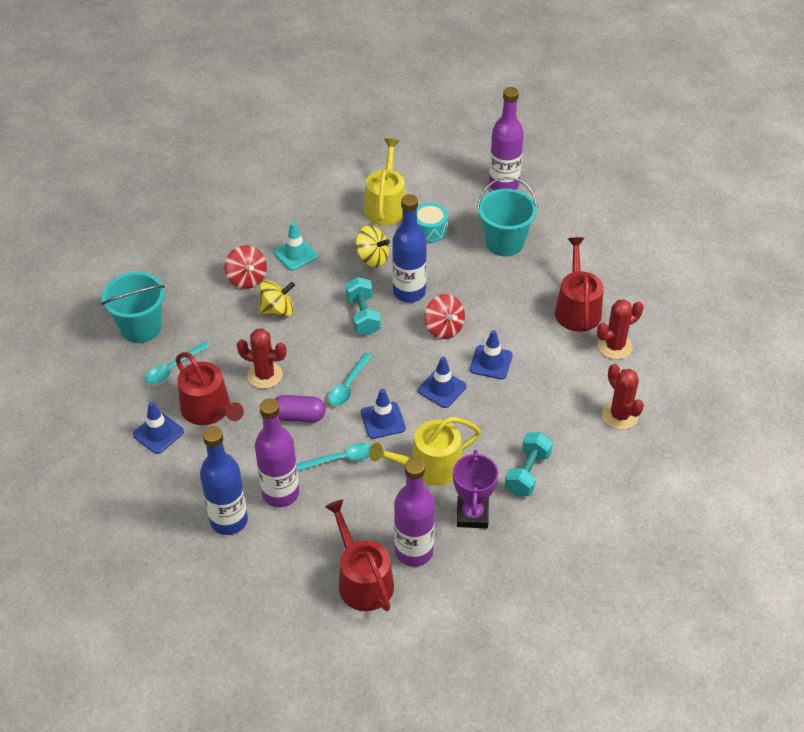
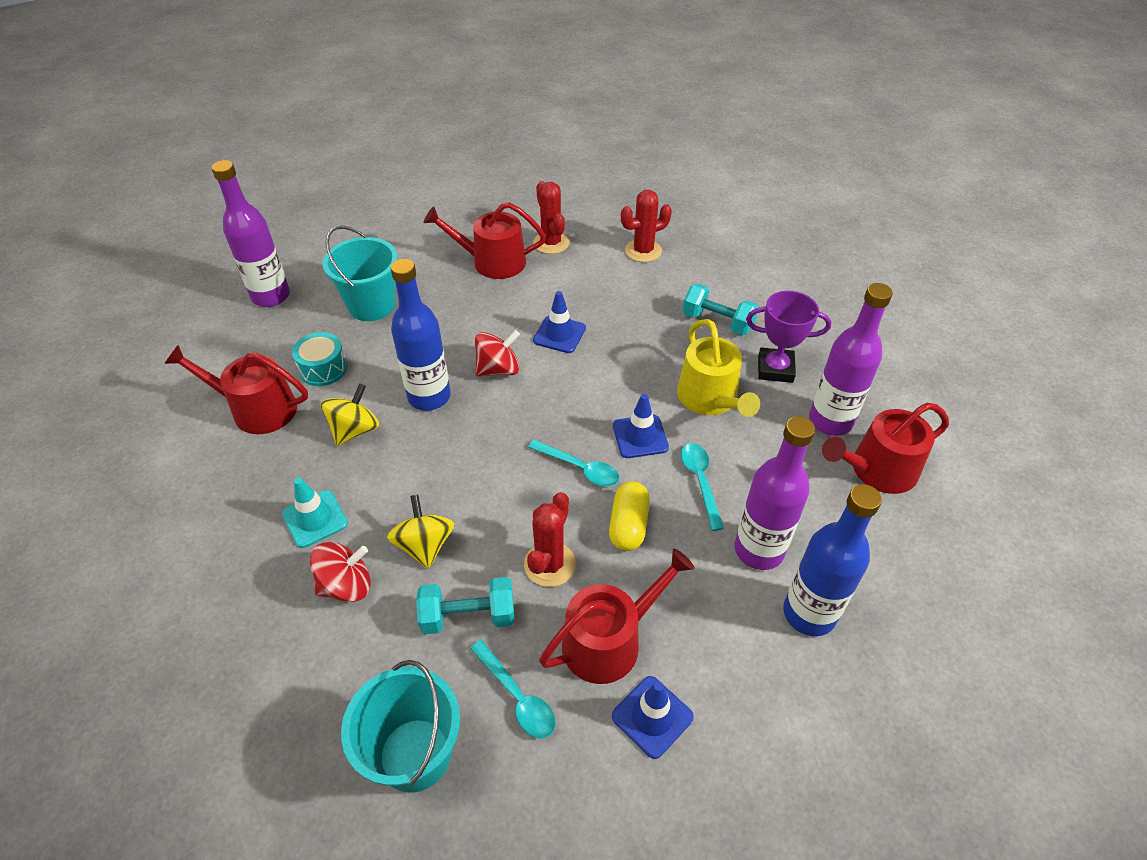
camera: 85 degrees left, 0 degrees up
(299, 416) = (628, 525): purple capsule -> yellow capsule
(363, 316) = (459, 446): turquoise dumbbell -> turquoise dumbbell (468, 616)
(386, 205) = (256, 409): yellow watering can -> red watering can
(442, 388) = (594, 379): blue traffic cone -> none

